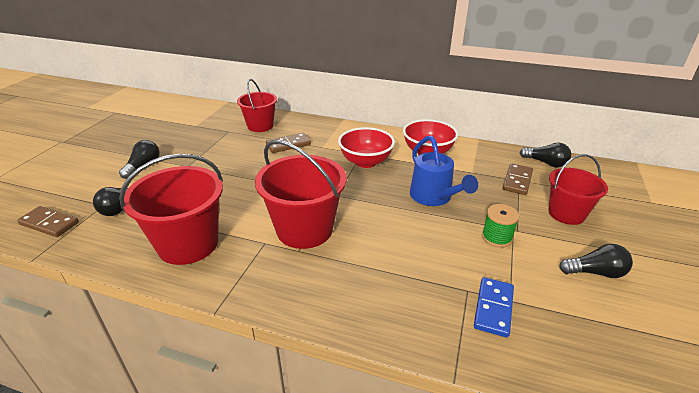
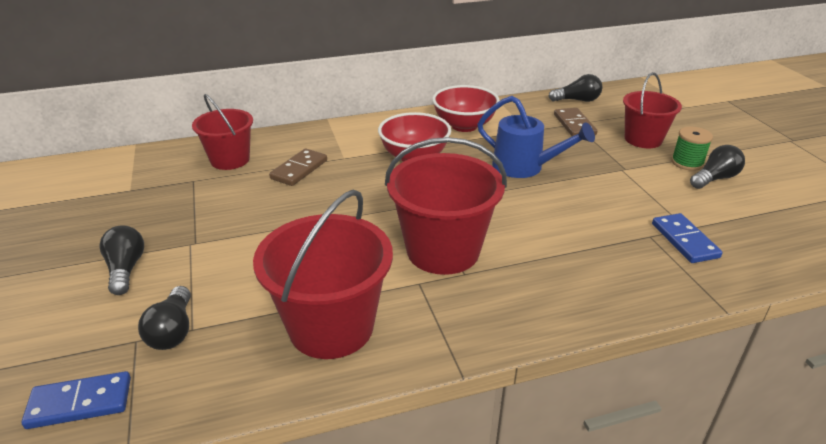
camera: 35 degrees left, 0 degrees up
(49, 223) = (80, 403): brown domino -> blue domino
(496, 237) = (618, 181): green spool -> green spool (687, 163)

